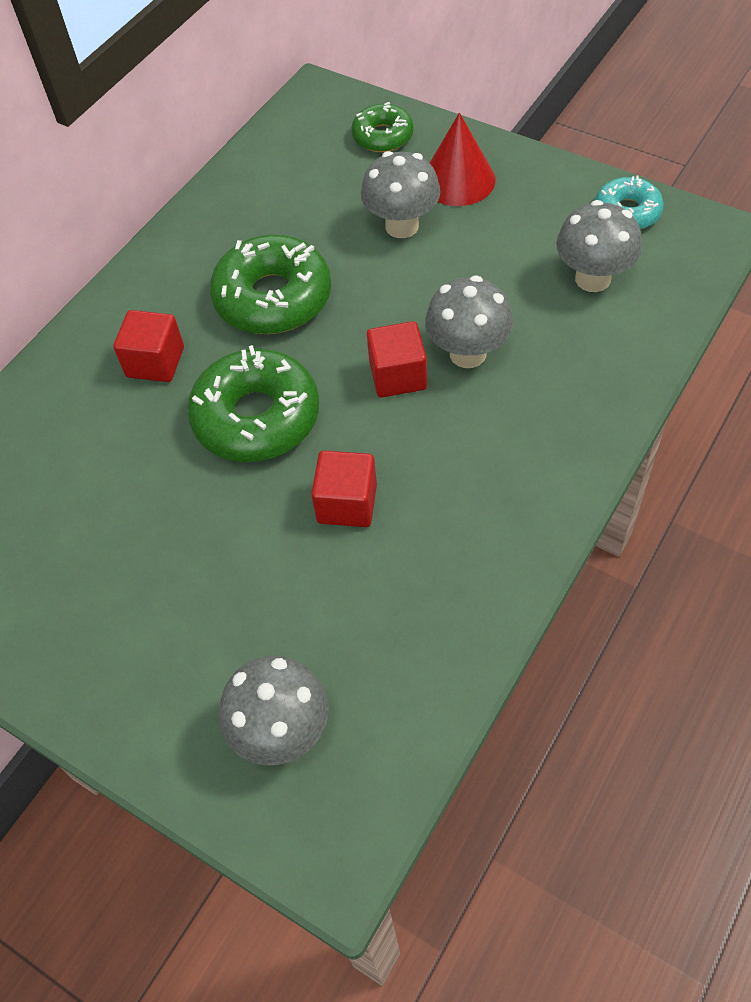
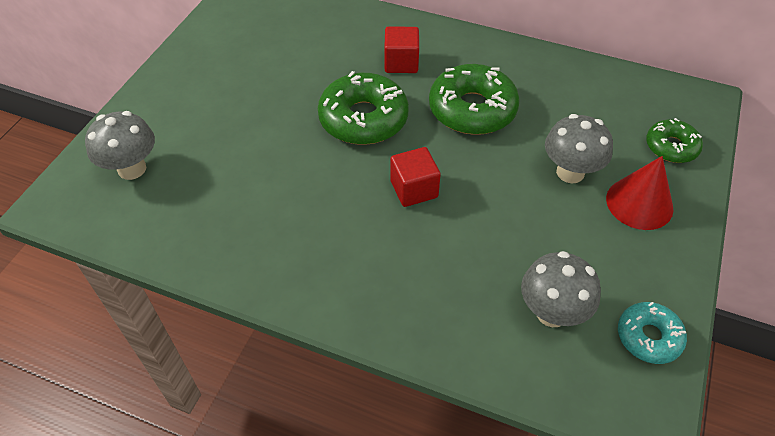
camera: 75 degrees right, 5 degrees down
(347, 503) = (297, 176): red cube -> none
(468, 353) = (444, 230): grey mushroom -> none

